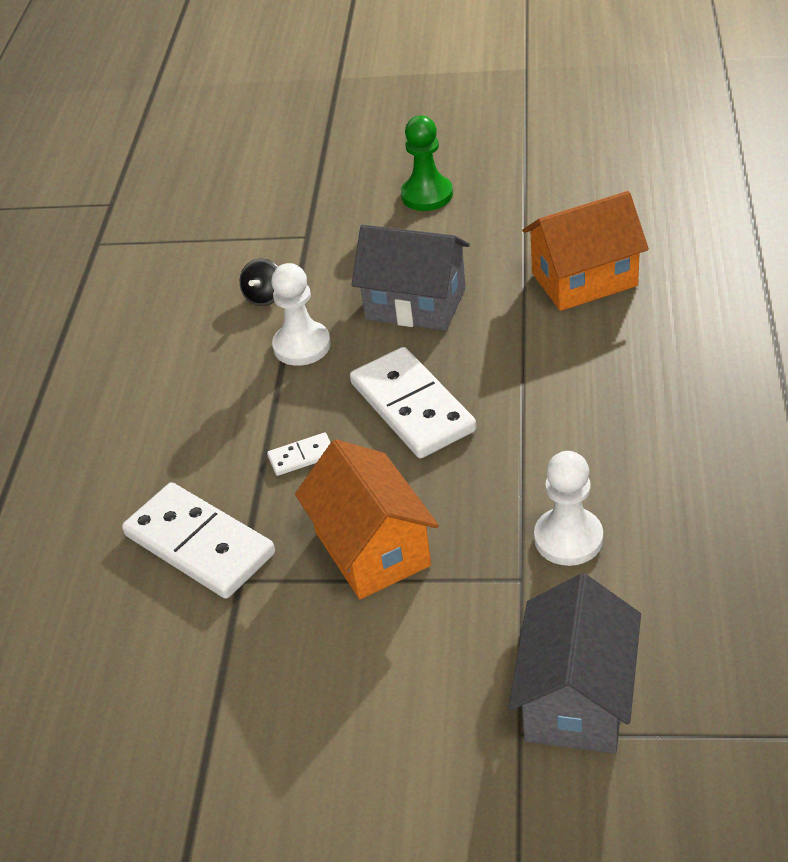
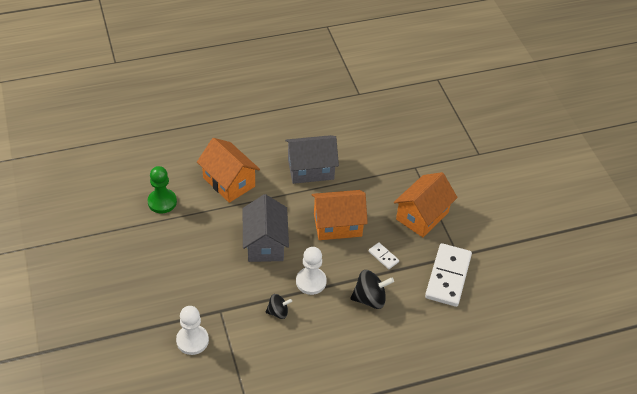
camera: 120 degrees left, 5 degrees up
(221, 414) = (370, 299): none -> black spinning top
(412, 407) = (337, 225): white domino -> orange house
(427, 195) = (170, 264): green pawn -> green pawn (162, 202)
(568, 538) = (389, 157): white pawn -> white pawn (192, 340)
(576, 698) = (458, 142): grey house -> grey house (310, 169)

